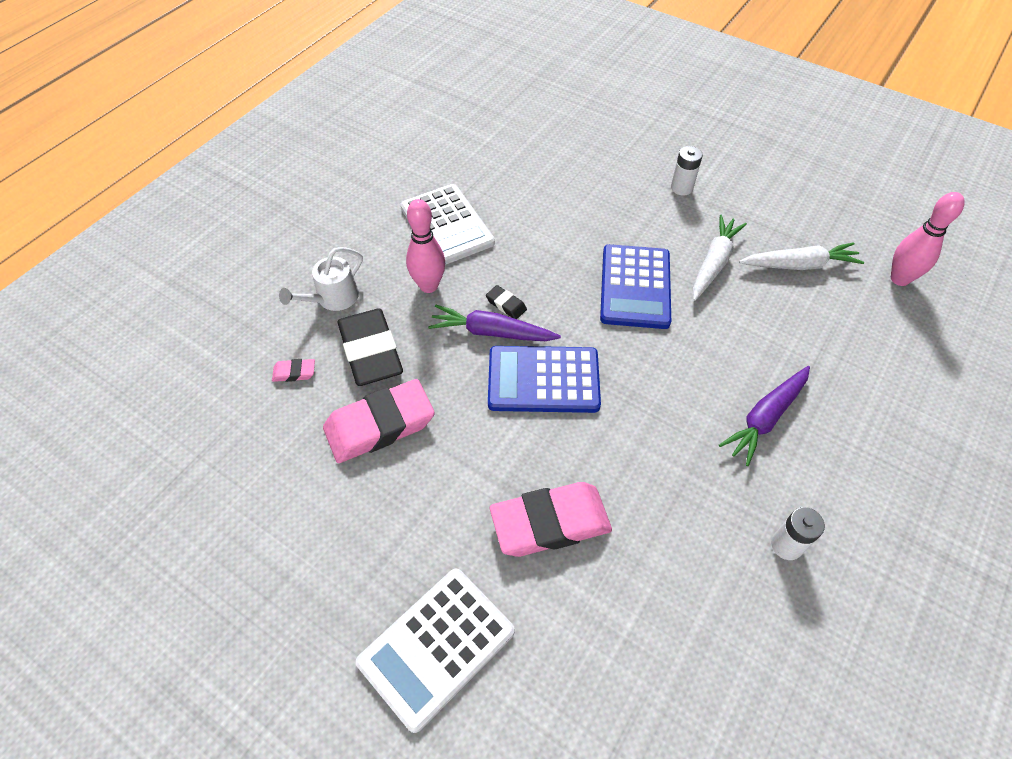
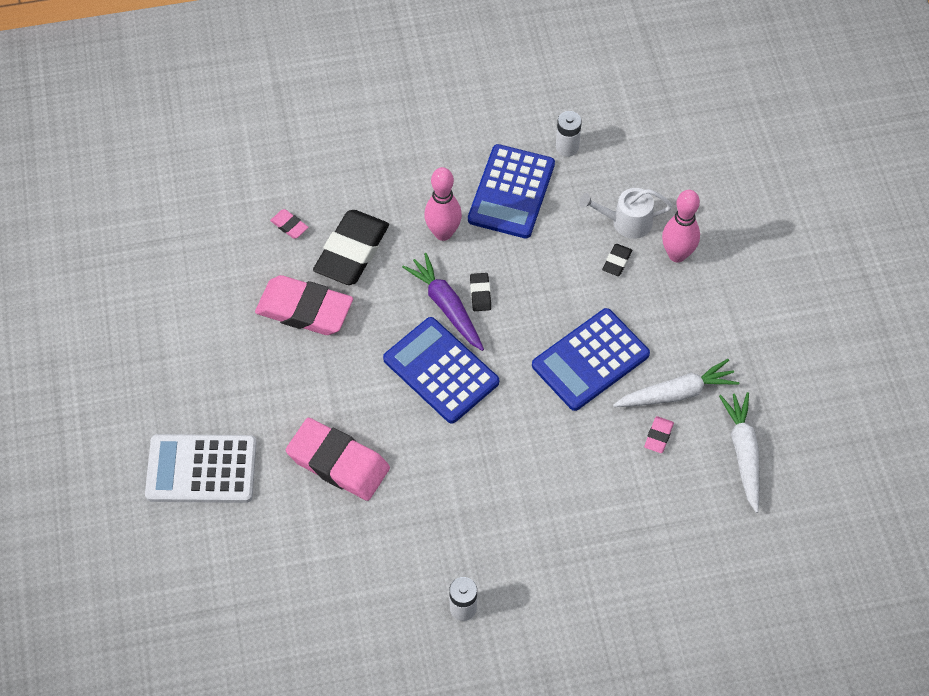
camera: 45 degrees right, 5 degrees up
(332, 299) = (367, 188): white watering can -> white watering can (626, 222)
(447, 225) = (511, 192): white calculator -> blue calculator
(572, 215) = (617, 261): none -> black eraser
(681, 188) = (738, 311): white battery -> white battery (567, 147)
(740, 298) = (658, 436): none -> pink eraser
(765, 418) = (557, 528): purple carrot -> none
(799, 265) = (743, 453): white carrot -> white carrot turned 135 degrees counterclockwise
(899, 279) = (809, 532): pink bowling pin -> pink bowling pin (677, 254)

